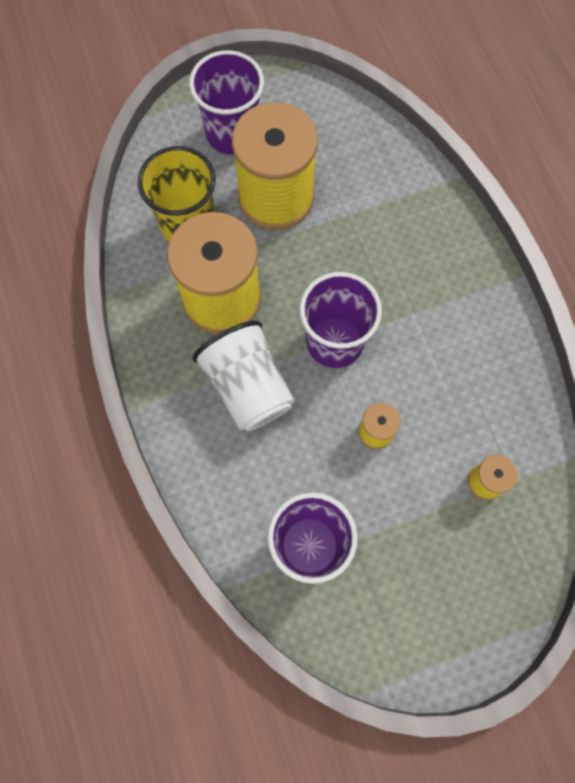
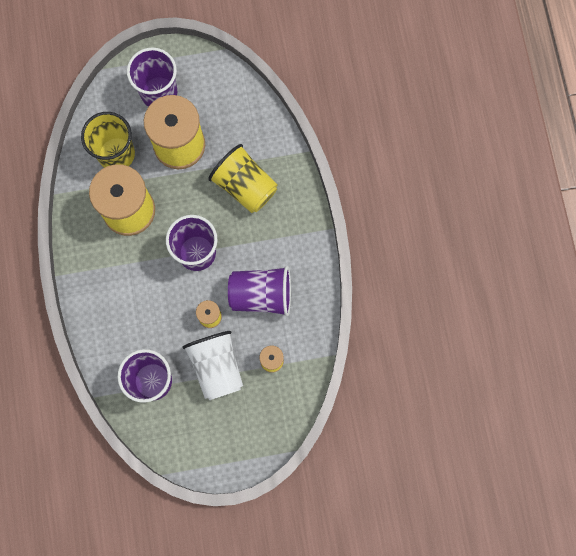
camera: 10 degrees right, 5 degrees up
(248, 386) = (134, 273): white cup -> white cup (217, 367)
(383, 237) = (245, 186): none -> yellow cup
(445, 386) = (261, 295): none -> purple cup

